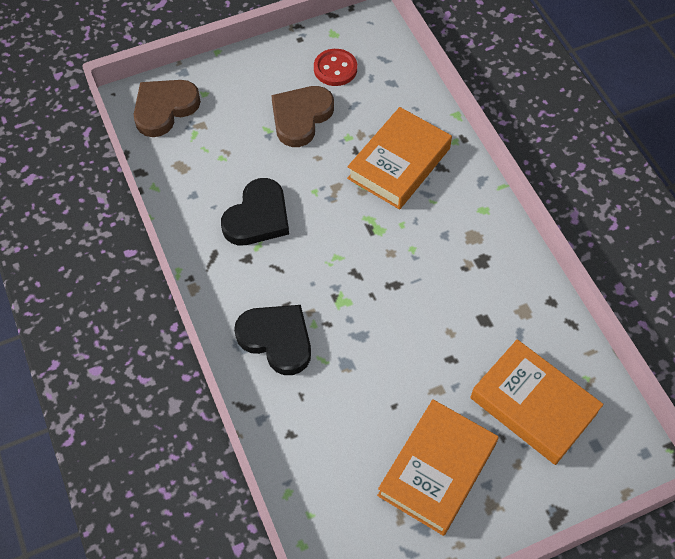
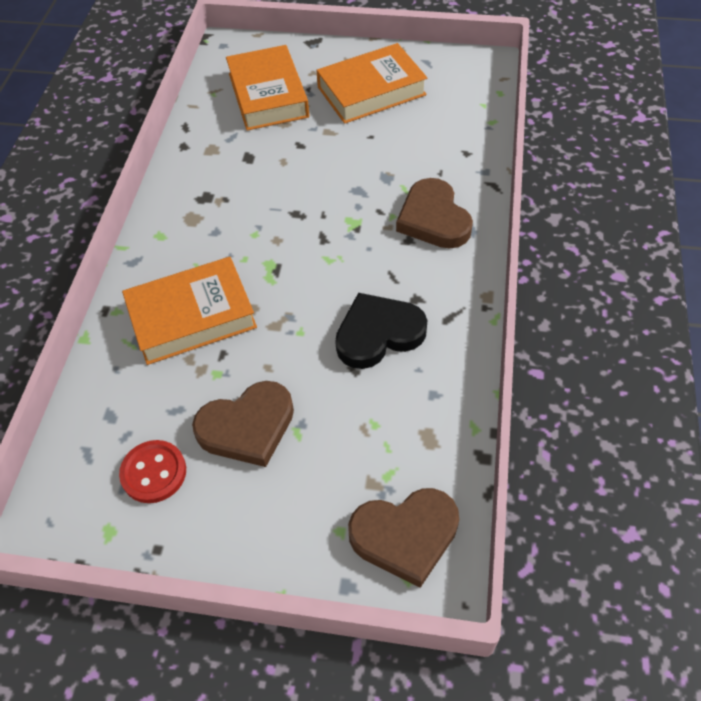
camera: 145 degrees left, 5 degrees down
(277, 339) = (433, 219): black heart -> brown heart

